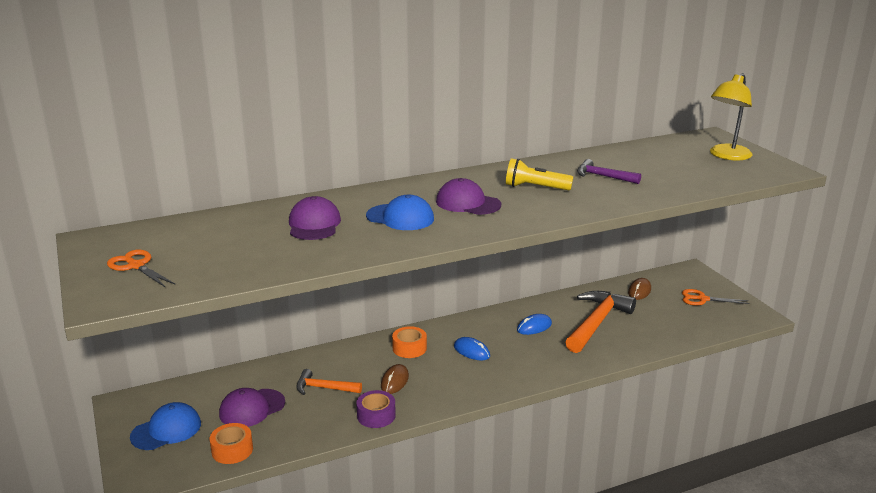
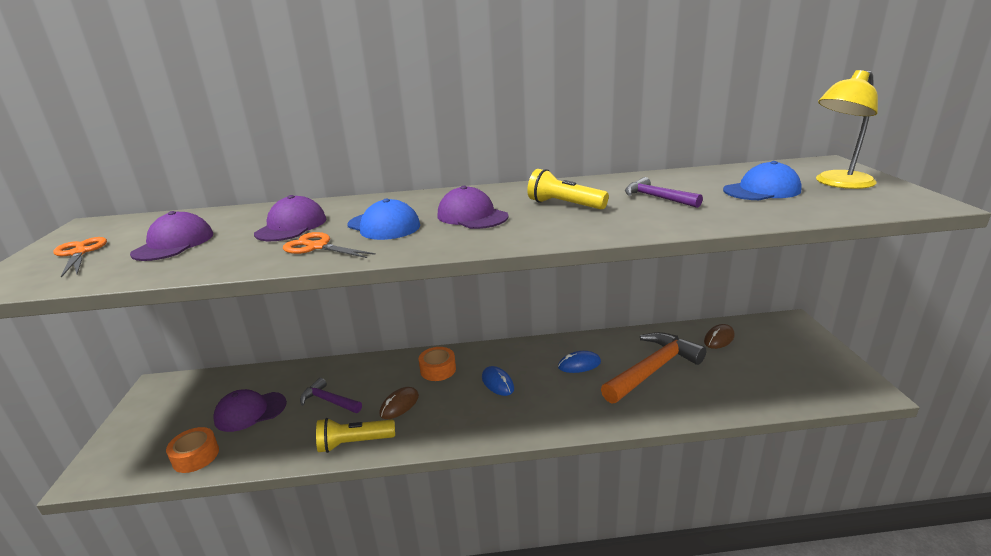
camera: 20 degrees right, 0 degrees up
(166, 430) = (163, 421): blue cap -> blue cap (761, 190)
(221, 249) = (174, 244): none -> purple cap
(324, 388) = (329, 401): orange hammer -> purple hammer
(376, 415) = (354, 443): purple tape -> yellow flashlight
(702, 299) = (795, 358): orange scissors -> orange scissors (317, 247)

